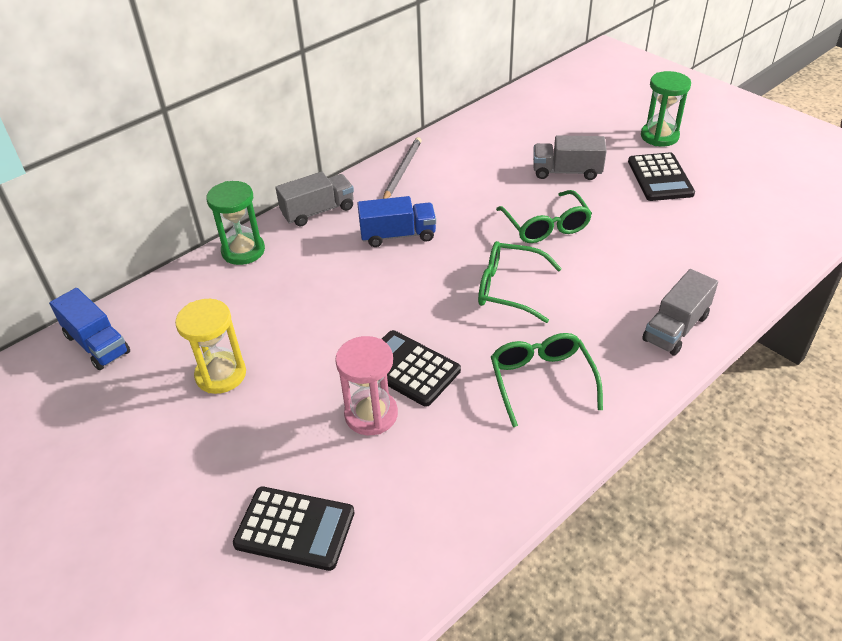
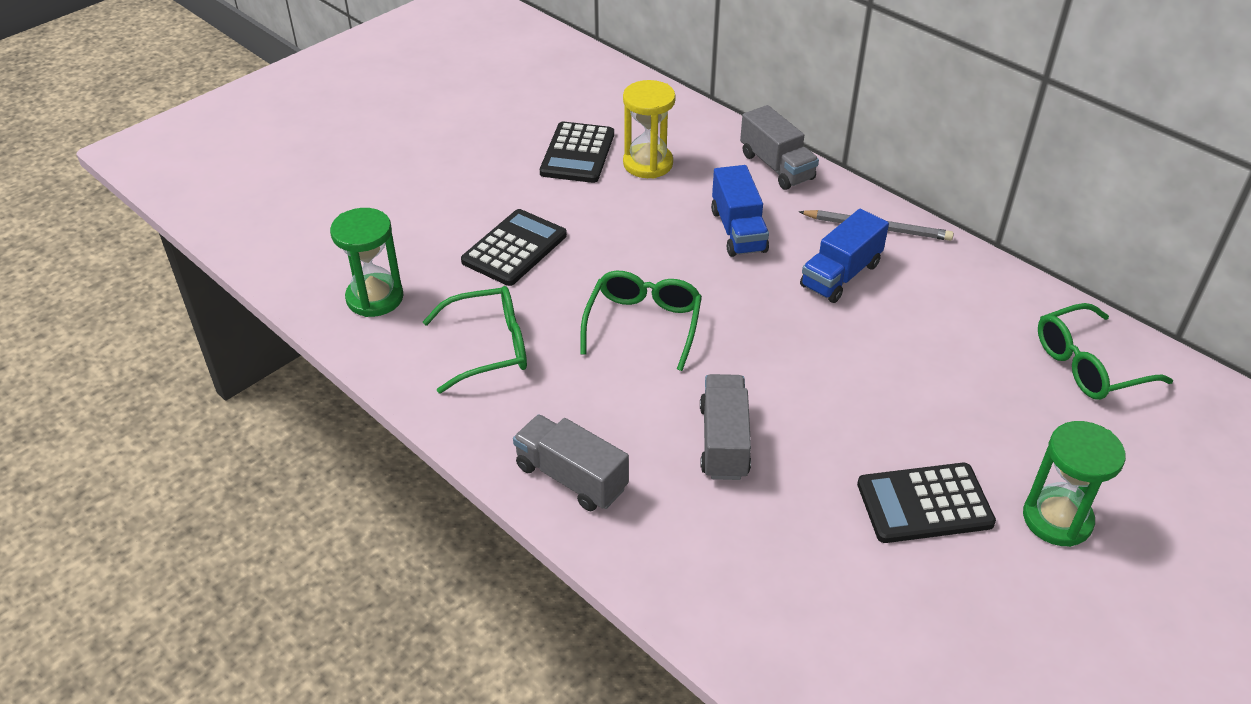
camera: 85 degrees right, 0 degrees up
(97, 344) = (558, 61): blue truck -> blue truck (840, 275)
(221, 375) = (514, 132): yellow hourglass -> yellow hourglass (648, 164)
(243, 251) = (697, 123): green hourglass -> green hourglass (375, 298)
(295, 528) = (335, 192): black calculator -> black calculator (577, 153)
(371, 414) = (455, 227): pink hourglass -> none
(545, 226) = (775, 362): green glasses -> green glasses (1089, 365)
(566, 171) = (915, 391): grey truck -> grey truck (724, 441)

